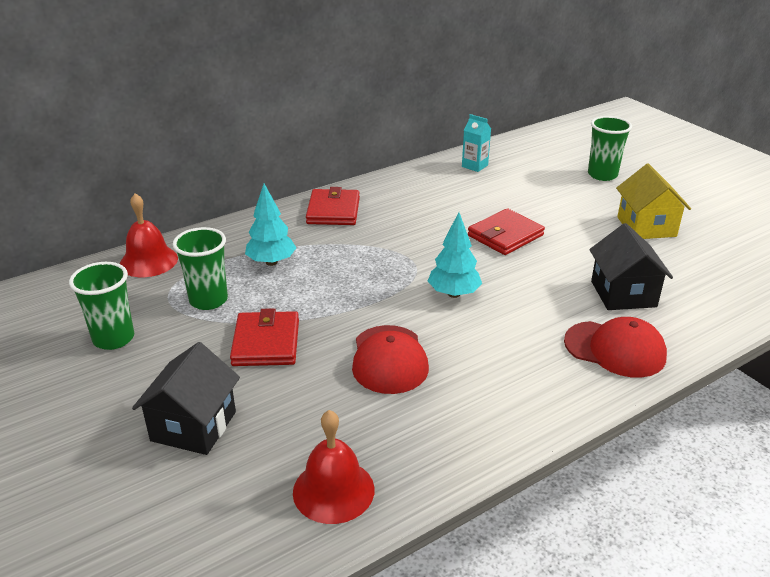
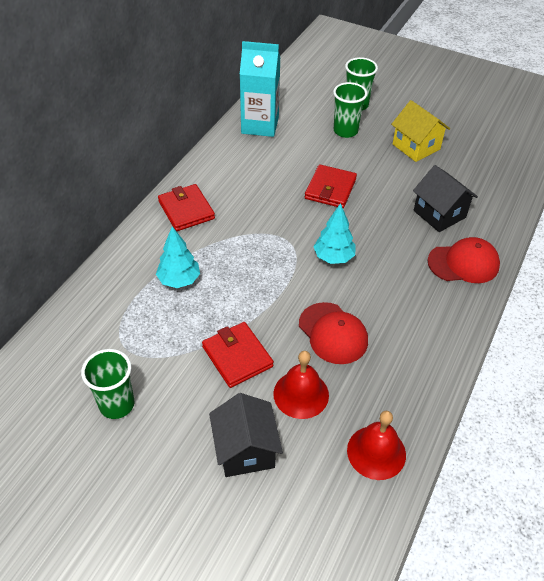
camera: 30 degrees left, 15 degrees up
(148, 261) = (76, 319): red bell -> red bell (301, 394)
(208, 300) = (161, 337): green cup -> green cup (345, 131)
(474, 166) = (260, 125): turquoise carton -> turquoise carton, size x2.02

